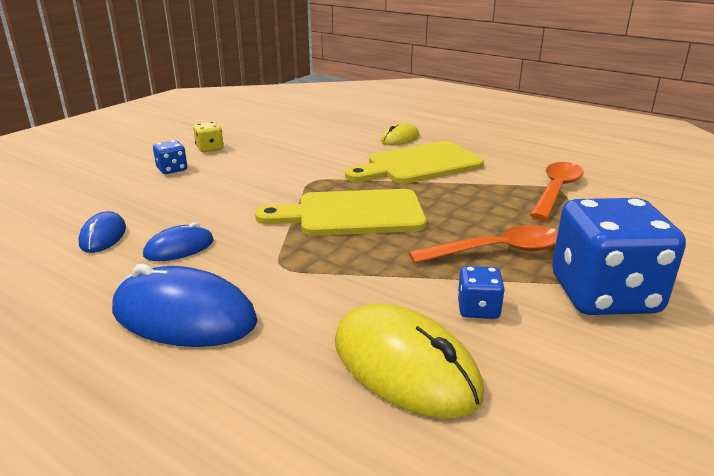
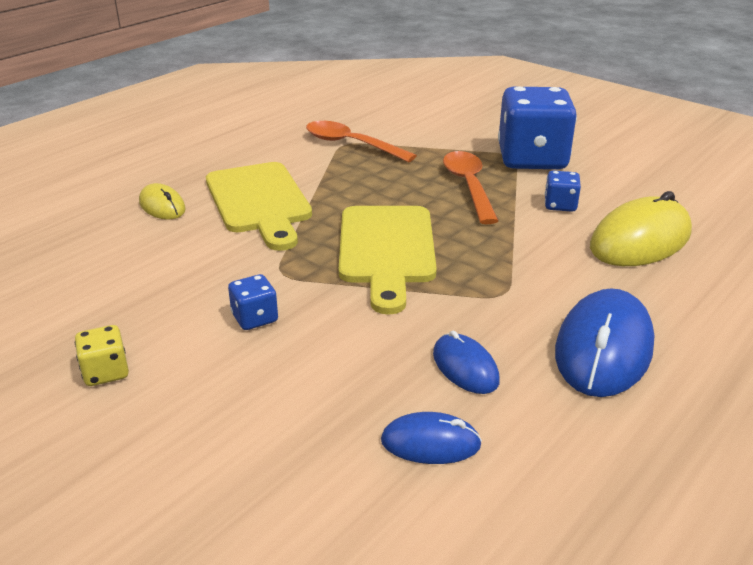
camera: 85 degrees left, 5 degrees up
(172, 169) = (190, 406): blue dice -> blue dice (255, 318)

